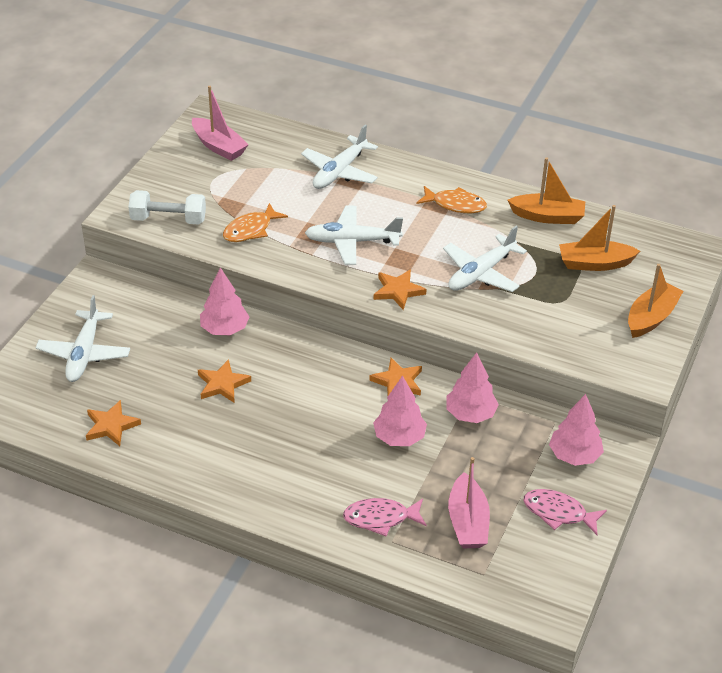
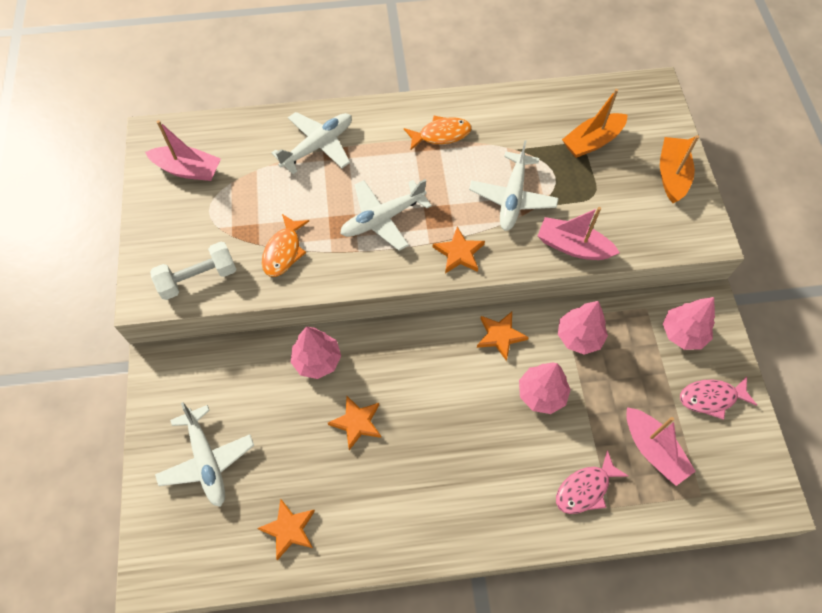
camera: 30 degrees left, 20 degrees up
(339, 172) = (318, 146): white plane -> white plane turned 135 degrees counterclockwise
(506, 329) = (573, 246): none -> pink boat
(547, 216) = (522, 111): orange boat -> none

